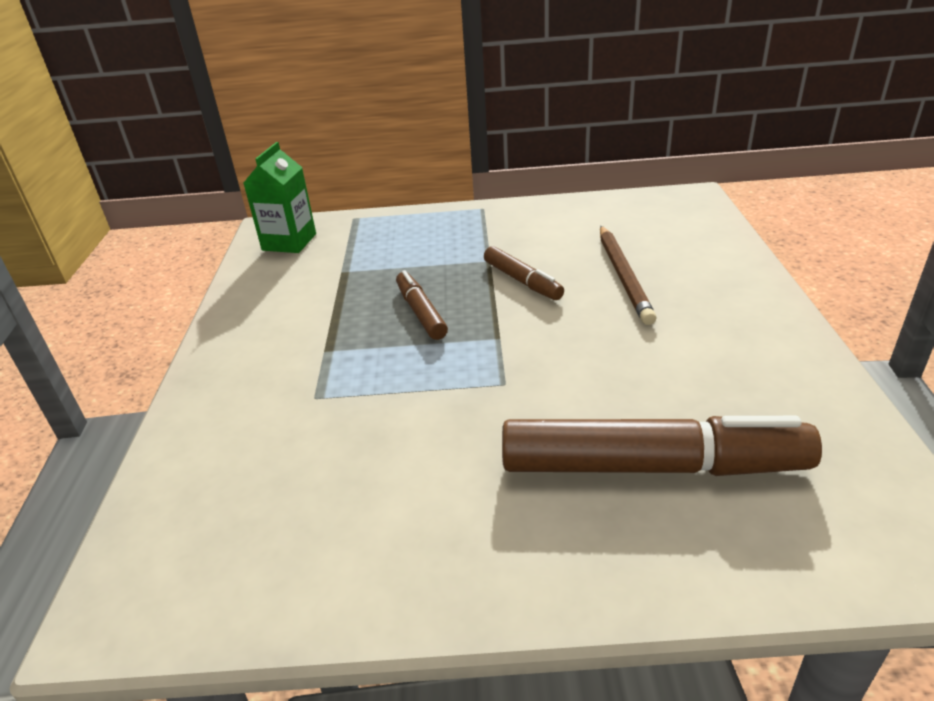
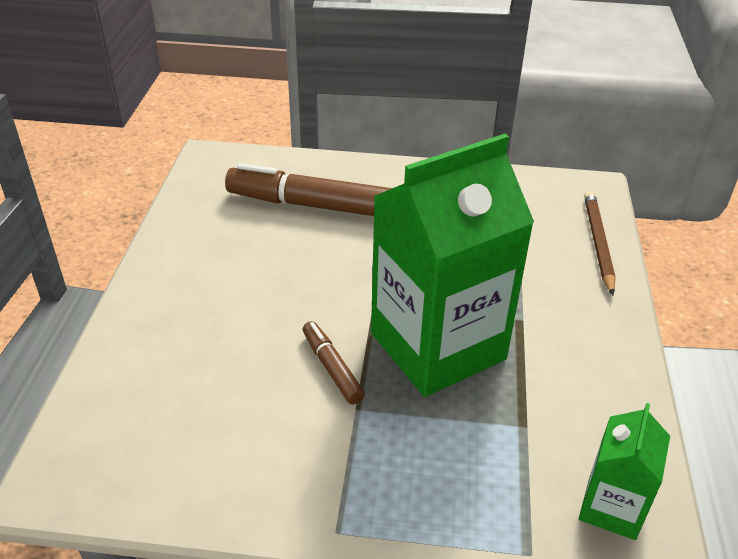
camera: 175 degrees left, 5 degrees up
(421, 312) = (437, 346): brown marker -> green carton
(623, 276) = (233, 354): brown pencil -> brown pencil (598, 243)

